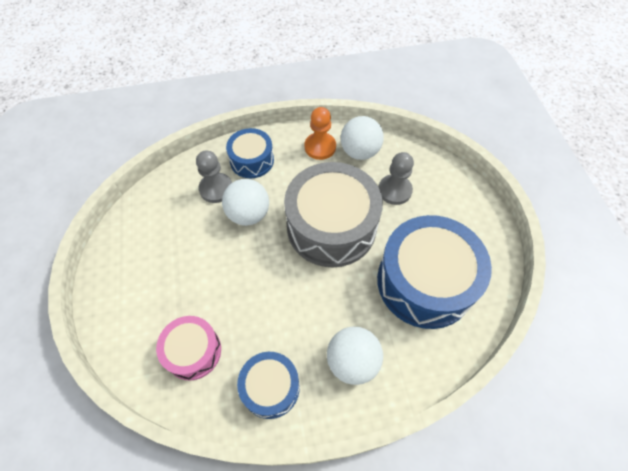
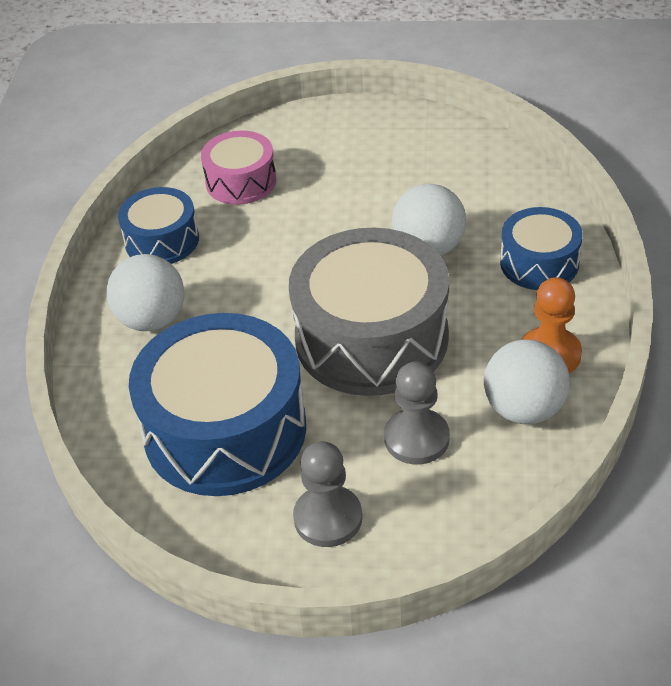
camera: 110 degrees right, 15 degrees down
(216, 189) = (490, 218): grey pawn -> grey pawn (328, 518)

